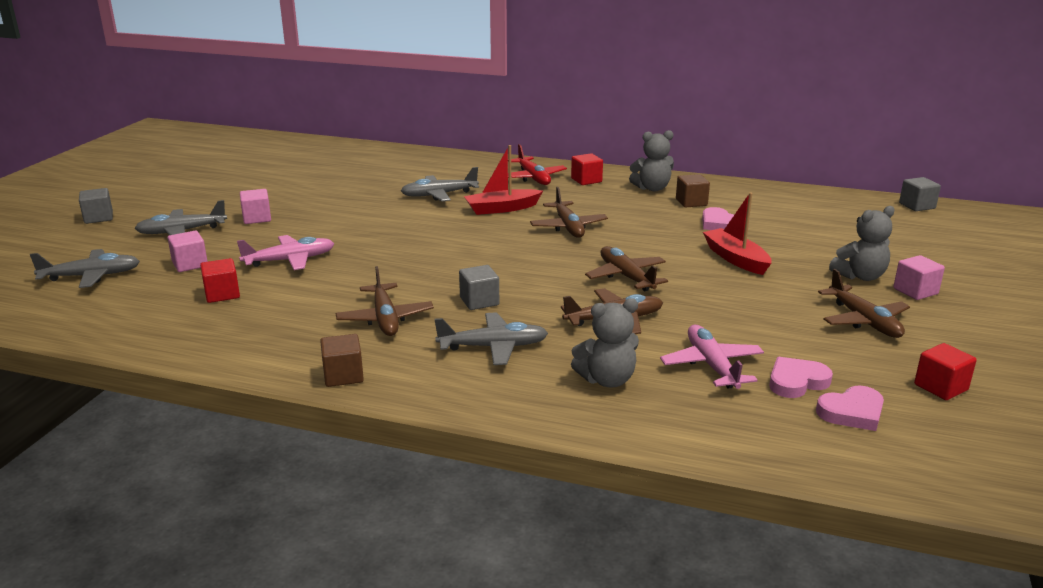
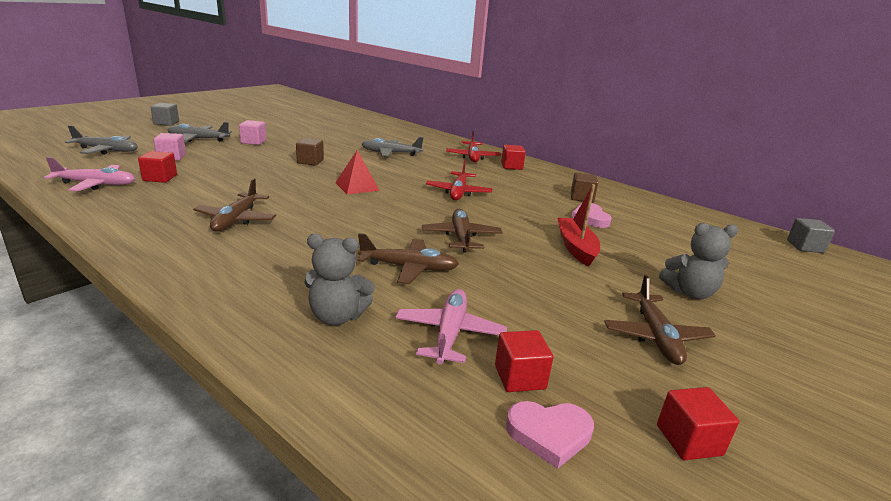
camera: 20 degrees right, 0 degrees up
(289, 260) = (234, 169): pink plane -> pink plane (96, 184)
(343, 376) = (144, 251): brown cube -> brown cube (310, 161)
(457, 247) = (357, 186): none -> red pyramid
(479, 301) = (320, 225): grey cube -> none
(493, 347) = (282, 261): grey plane -> none
(502, 209) = (423, 170): red boat -> none
(568, 227) = (458, 192): brown plane -> red plane
(652, 188) = (559, 182): grey teddy bear -> none
(796, 381) = (519, 377): pink heart -> red cube
(915, 291) = (741, 323): pink cube -> none

